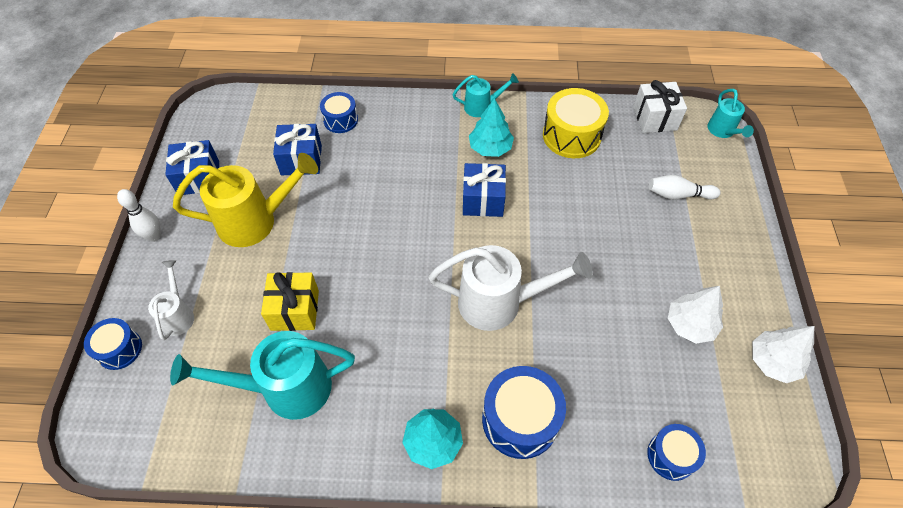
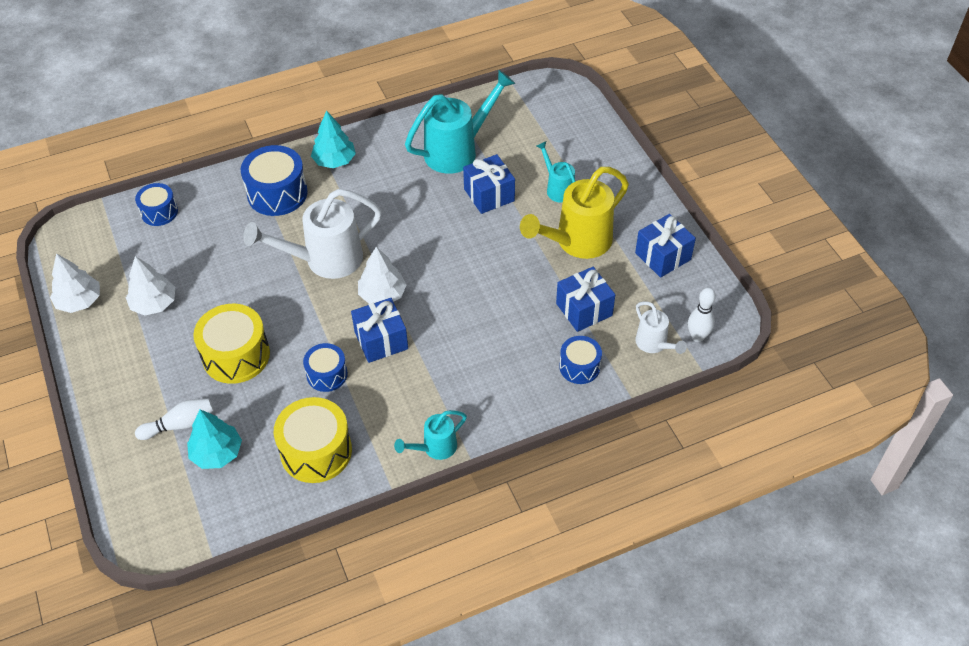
camera: 155 degrees right, 5 degrees down
(119, 349) = (595, 128): blue drum -> blue drum (327, 374)
(154, 236) = (650, 199): white bowling pin -> white bowling pin (697, 337)
(178, 315) = (575, 160): white watering can -> white watering can (654, 344)
(295, 310) = (489, 195): yellow gift -> blue gift
(461, 242) = (382, 294): none -> white tree
(490, 148) = (400, 399): turquoise tree -> turquoise tree (217, 453)
(617, 236) = (236, 355): none -> yellow drum
(654, 118) = (223, 517): white gift -> none
(722, 131) = (135, 532): turquoise watering can -> turquoise watering can (558, 189)

